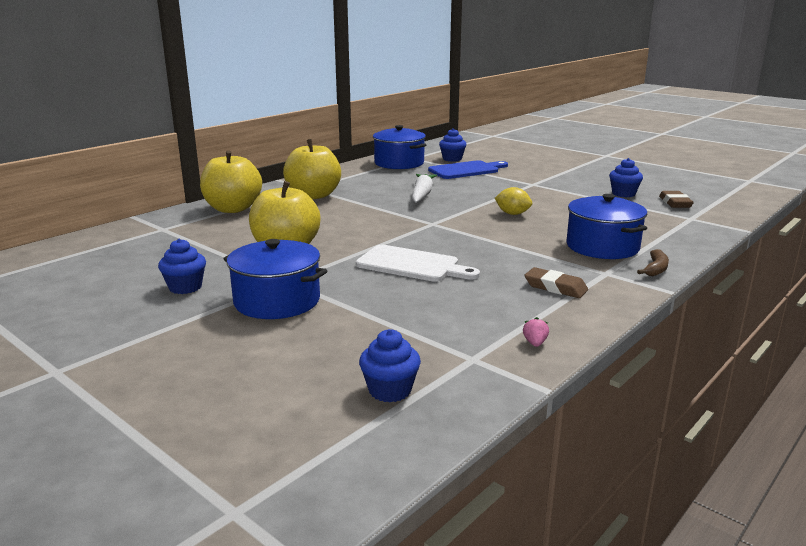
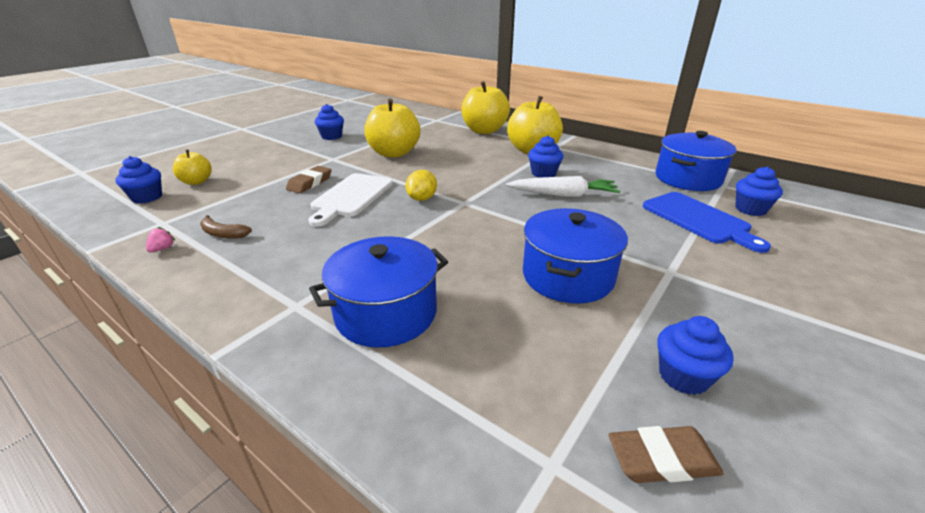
camera: 85 degrees right, 10 degrees up
(277, 301) = (298, 159): blue pot -> blue pot (567, 276)
(338, 362) = (196, 182): none -> yellow apple
(375, 196) = (543, 173): none -> blue cupcake
(512, 214) = (511, 249): yellow lemon -> yellow lemon (422, 198)
(535, 343) = (162, 249): pink strawberry -> pink strawberry turned 75 degrees counterclockwise
(555, 287) = (269, 266): brown eraser -> brown eraser (310, 183)
(655, 269) = (292, 354): brown banana -> brown banana (223, 234)

